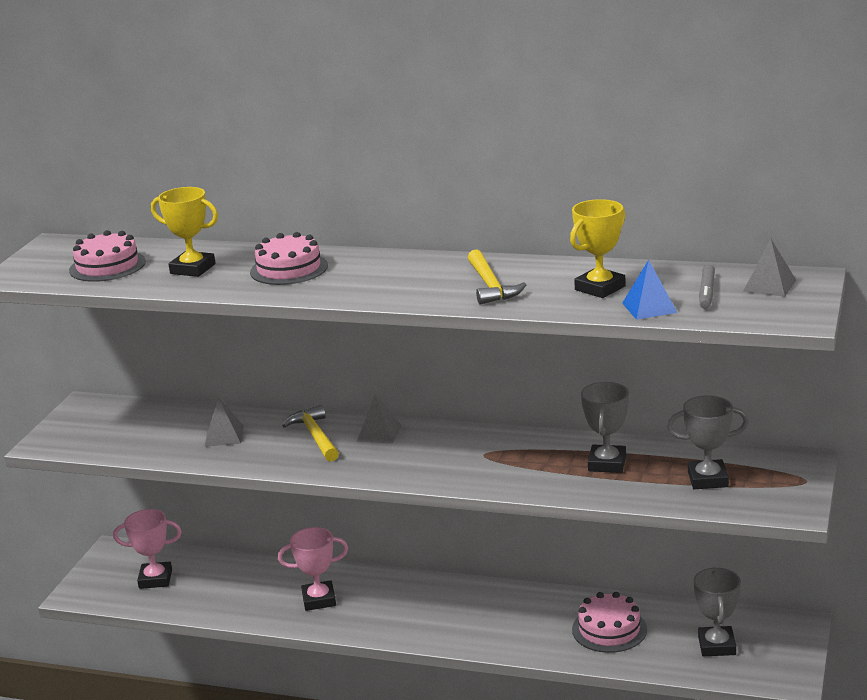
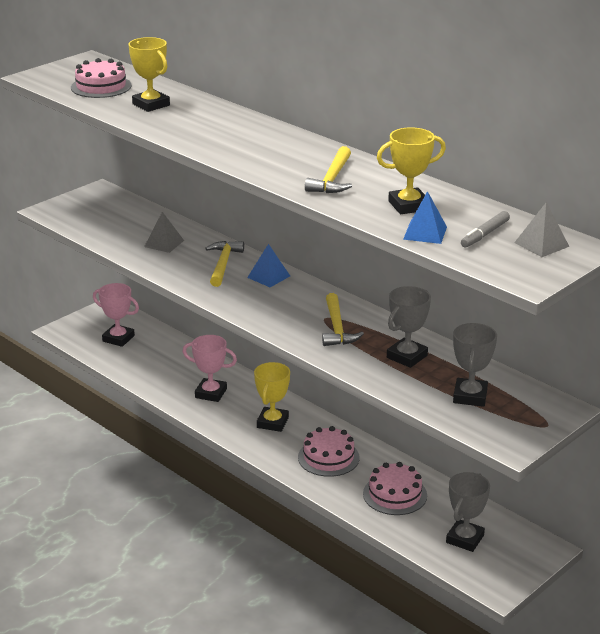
camera: 25 degrees right, 5 degrees up
(289, 269) = (212, 123): pink cake -> pink cake (328, 457)
(379, 433) = (268, 276): grey pyramid -> blue pyramid
(415, 605) = (272, 422): none -> yellow trophy
(507, 460) = (337, 328): none -> yellow hammer
(708, 479) = (470, 396): grey trophy -> grey trophy turned 75 degrees clockwise

